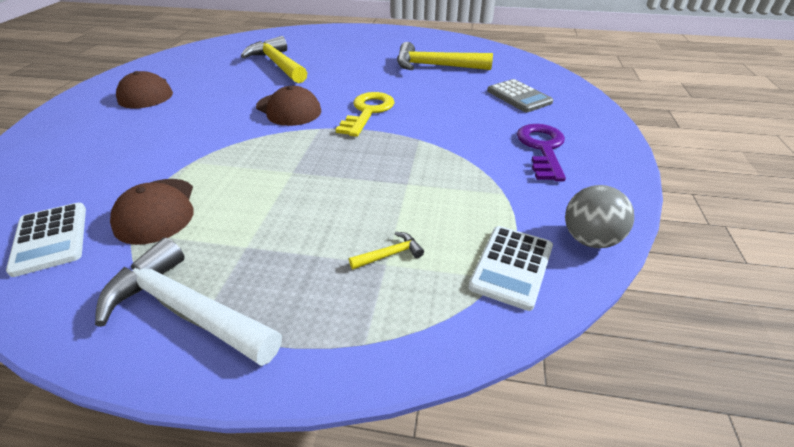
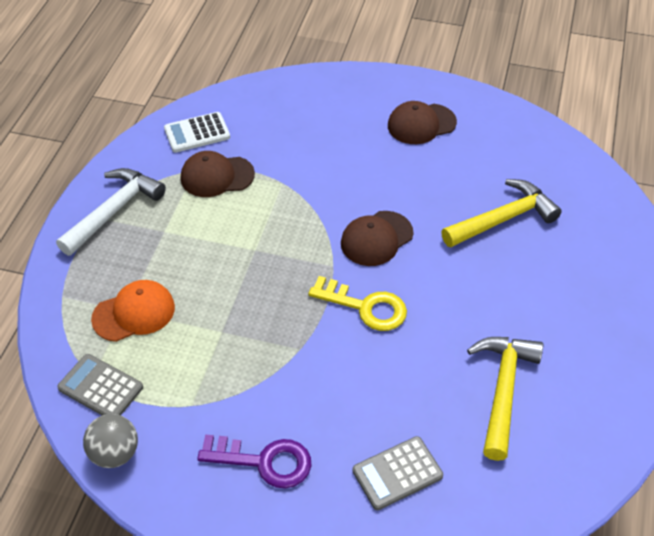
camera: 95 degrees right, 10 degrees up
(390, 254) = (134, 313): yellow hammer -> orange cap
(511, 267) = (100, 388): white calculator -> grey calculator

